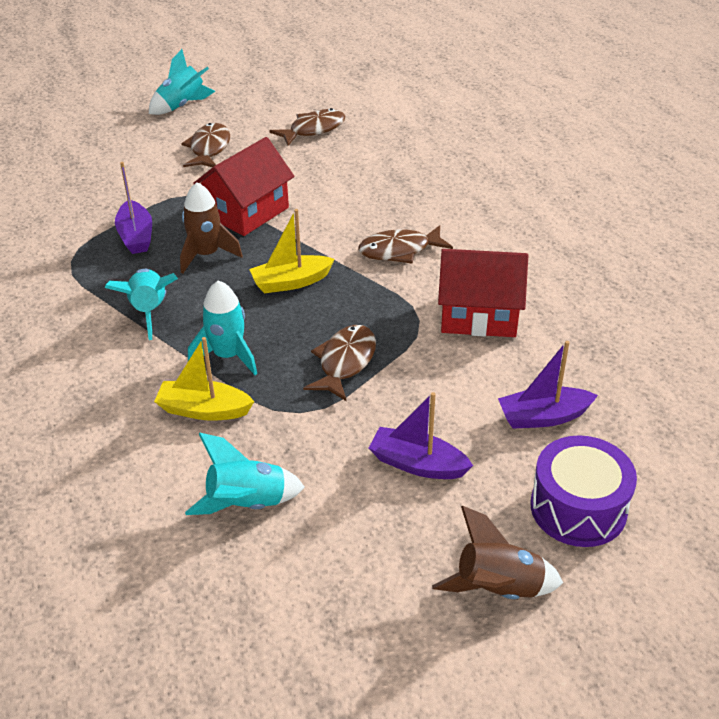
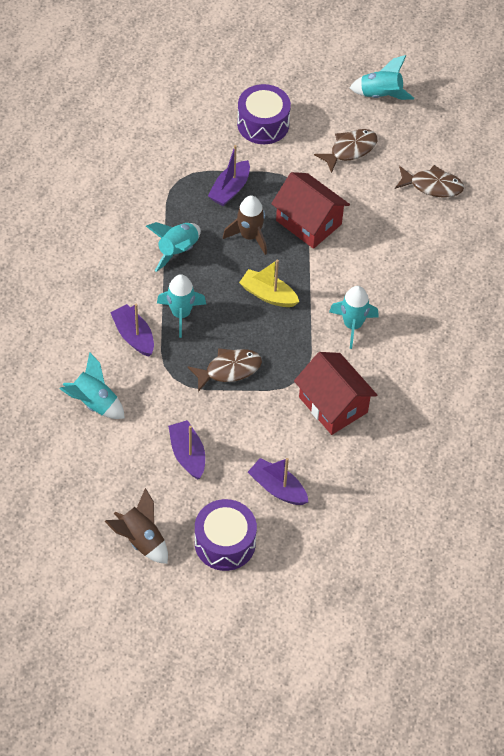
camera: 45 degrees right, 15 degrees up
(101, 178) = (263, 124): none -> purple drum
(204, 410) = (134, 336): yellow boat -> purple boat
(247, 212) = (308, 222): red house -> red house turned 45 degrees clockwise
(399, 250) = (352, 325): brown fish -> turquoise rocket

